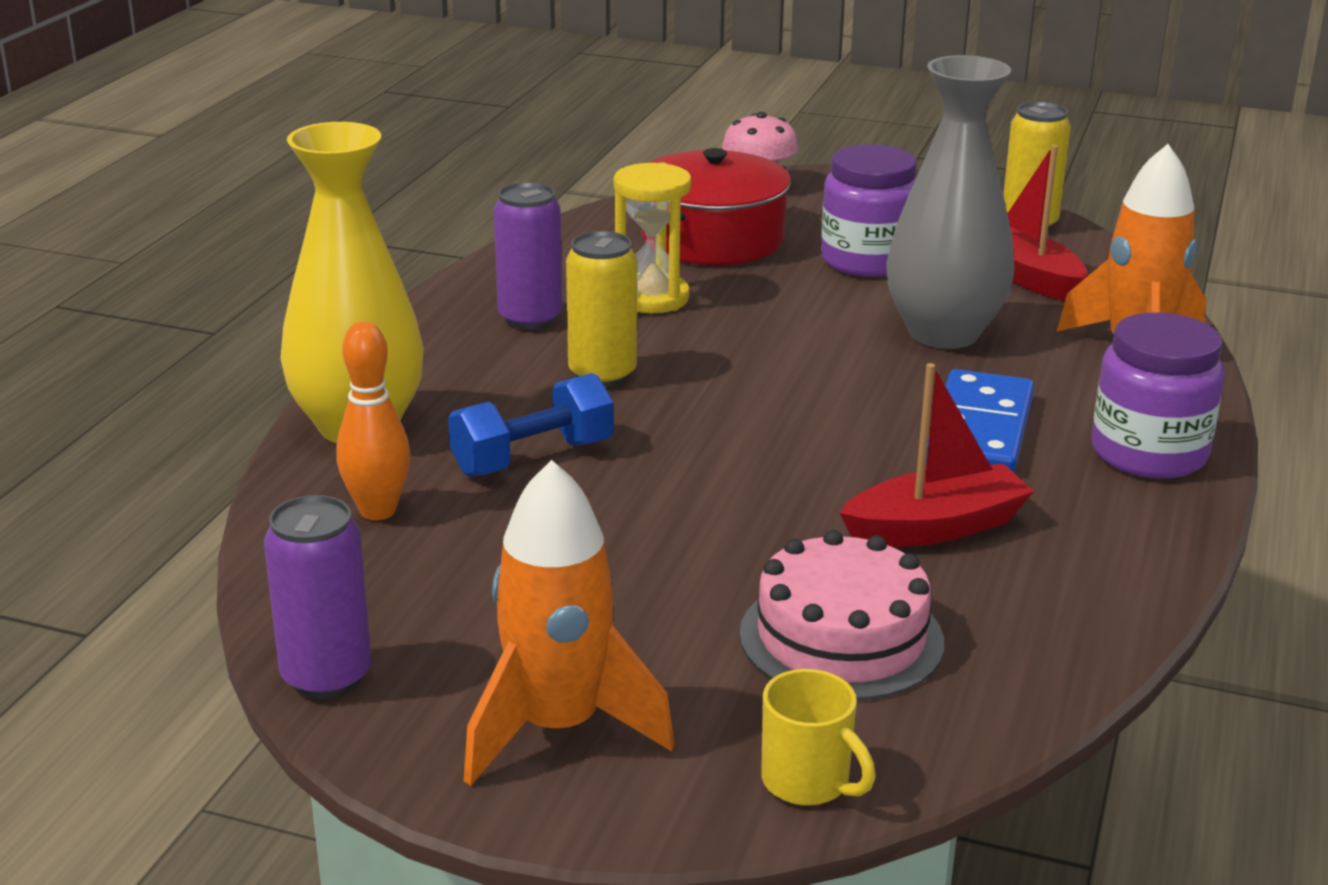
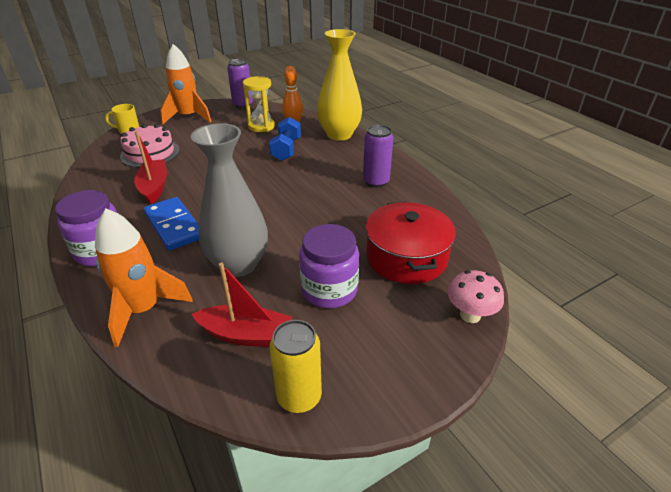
camera: 130 degrees right, 10 degrees up
(602, 374) = (317, 177): yellow can -> none
(651, 298) = (362, 212): yellow hourglass -> yellow hourglass (261, 126)
(935, 527) = (154, 187): red boat -> red boat turned 150 degrees clockwise

